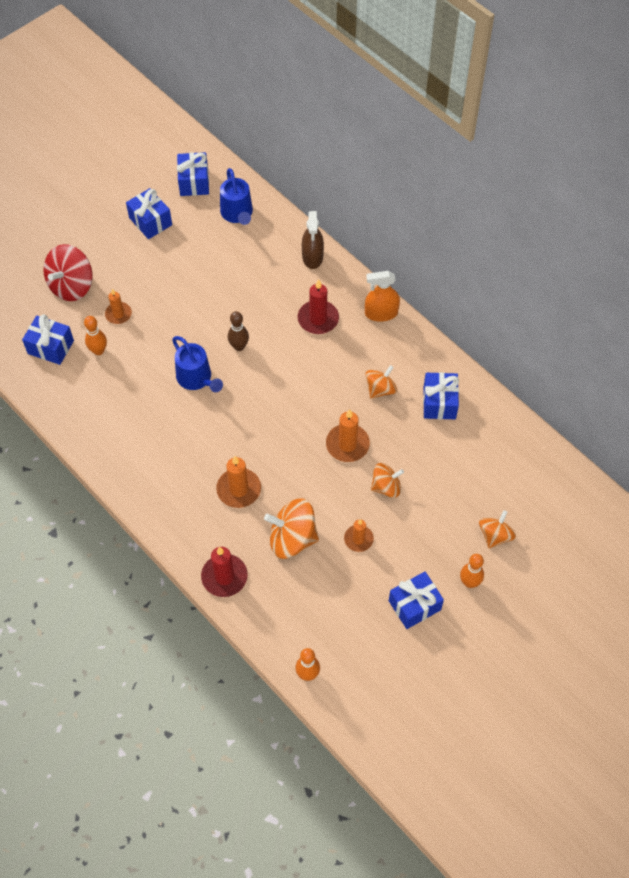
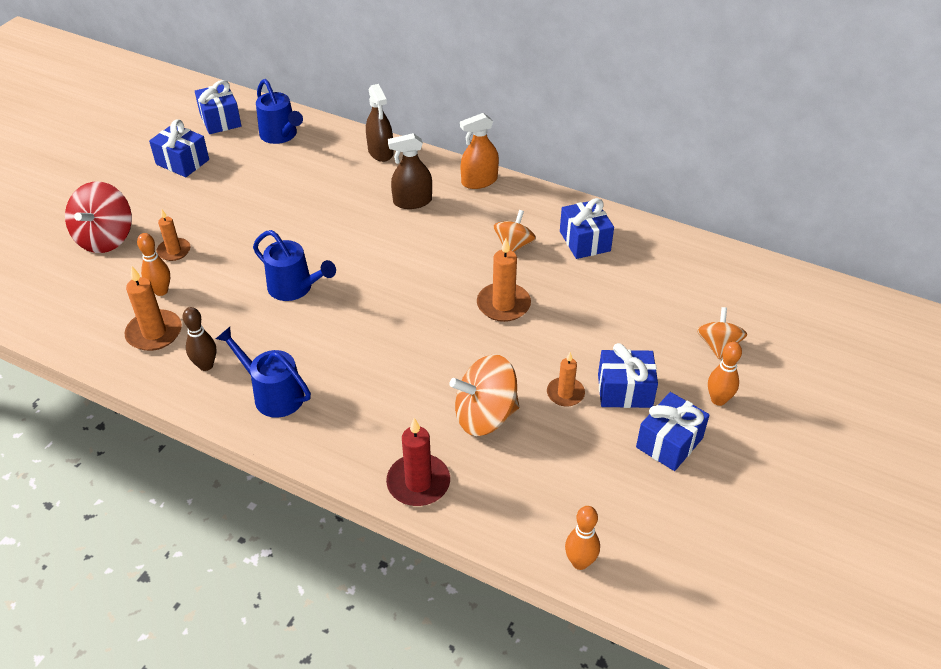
camera: 20 degrees left, 15 degrees down
(50, 347) = (97, 302): blue gift -> blue gift (625, 391)
(150, 470) = (273, 394): none -> blue watering can
(239, 346) = (333, 246): brown bowling pin -> brown bowling pin (206, 365)
(239, 489) = (394, 383): orange candle -> orange candle (154, 333)
(318, 319) = (412, 201): red candle -> brown spray bottle
(386, 487) = (569, 333): orange spinning top -> none

